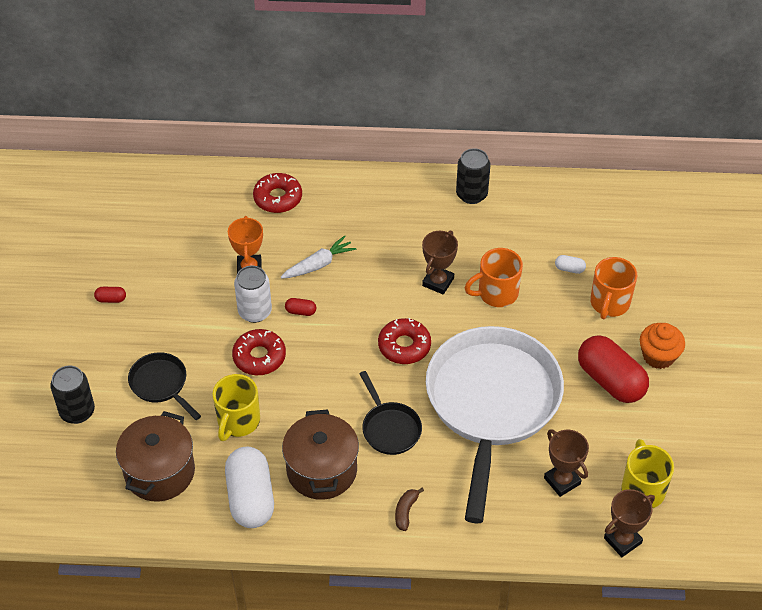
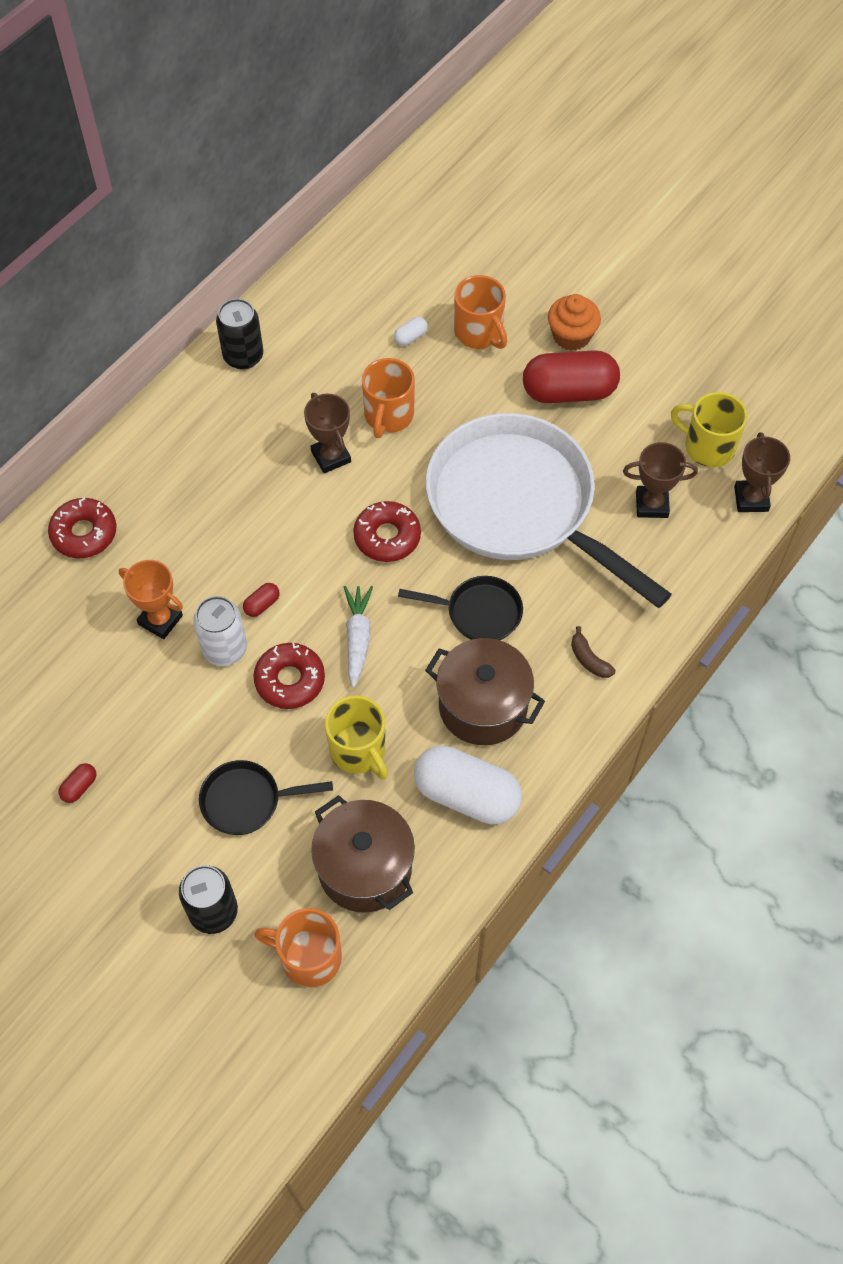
camera: 55 degrees left, 10 degrees up
(80, 477) = (309, 957): none -> orange mug
(319, 264) = (213, 549): white carrot -> white carrot (358, 637)

